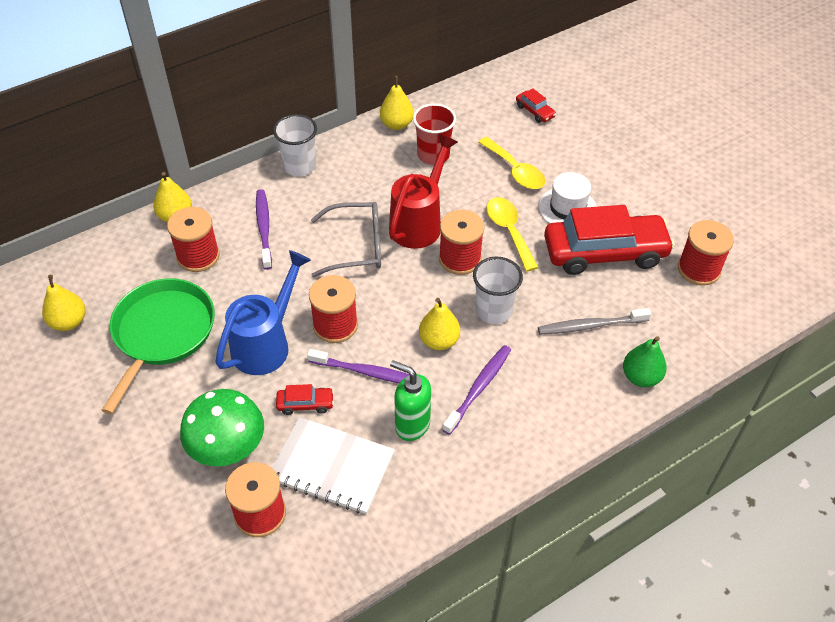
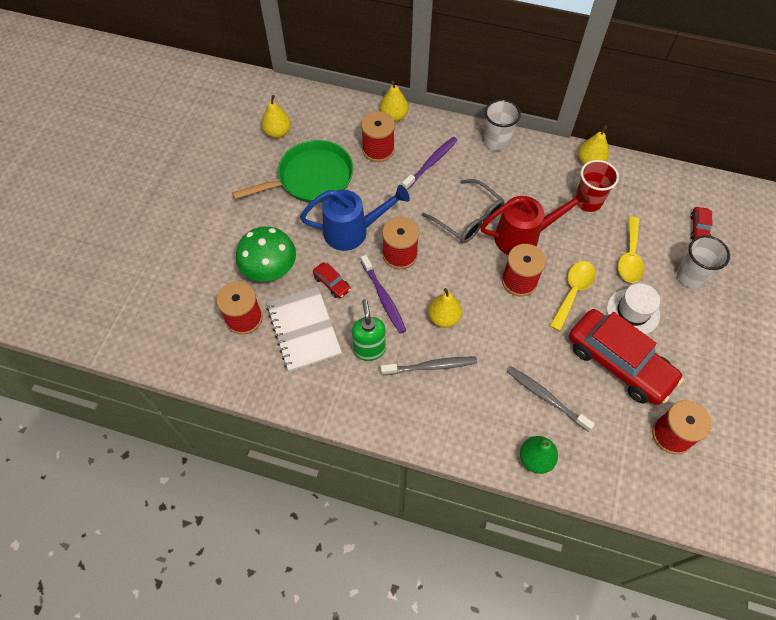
camera: 50 degrees right, 10 degrees up
(479, 388) = (431, 366): purple toothbrush -> grey toothbrush
(493, 310) = (498, 331): white cup -> white cup (691, 276)

